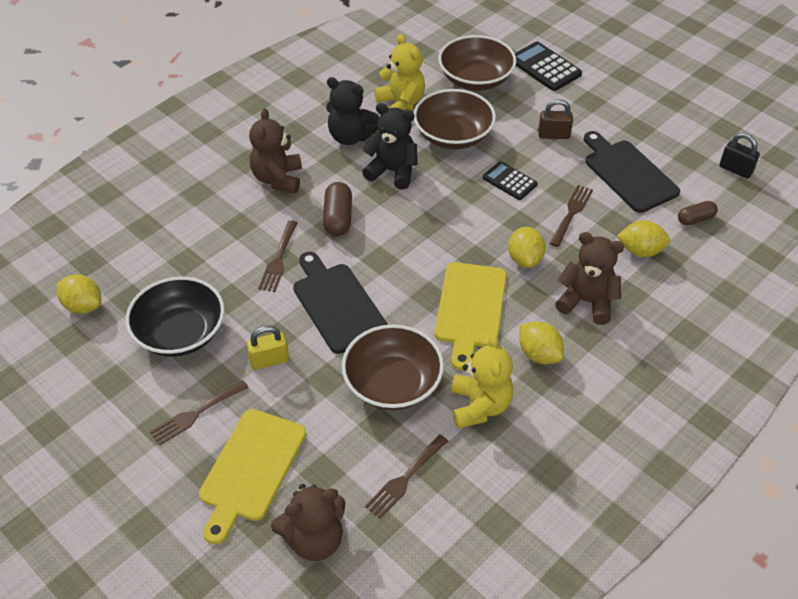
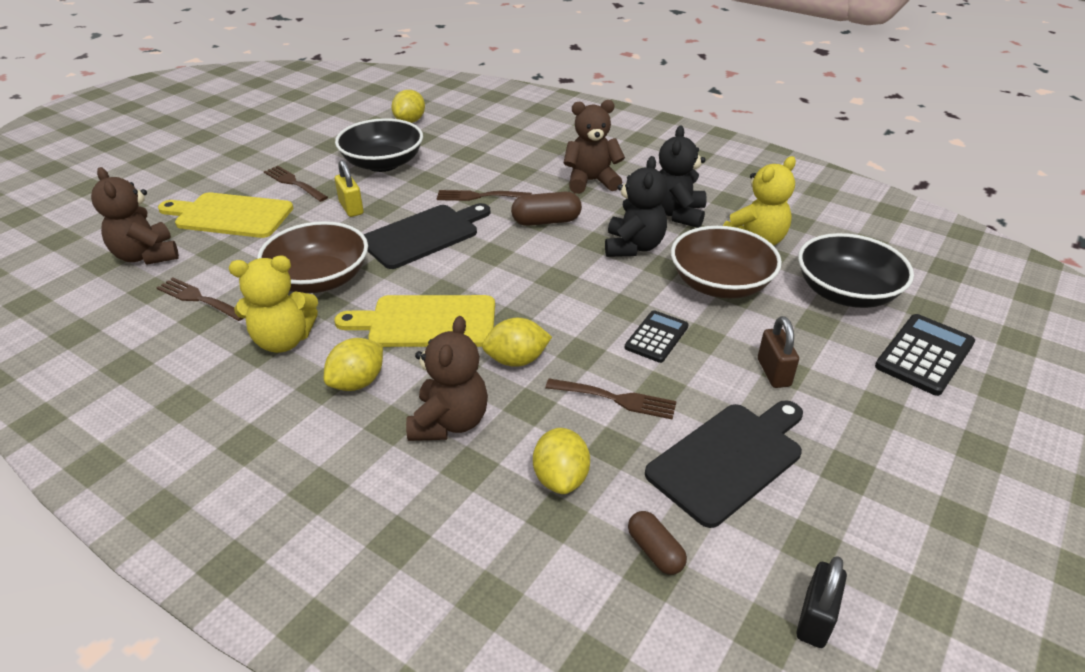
camera: 80 degrees right, 10 degrees down
(475, 79) = (846, 292): brown bowl -> black bowl

